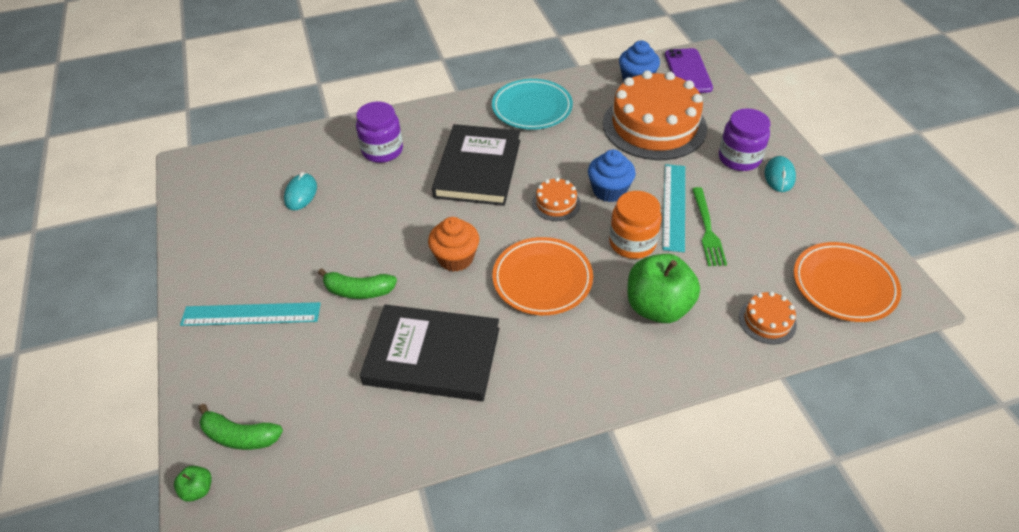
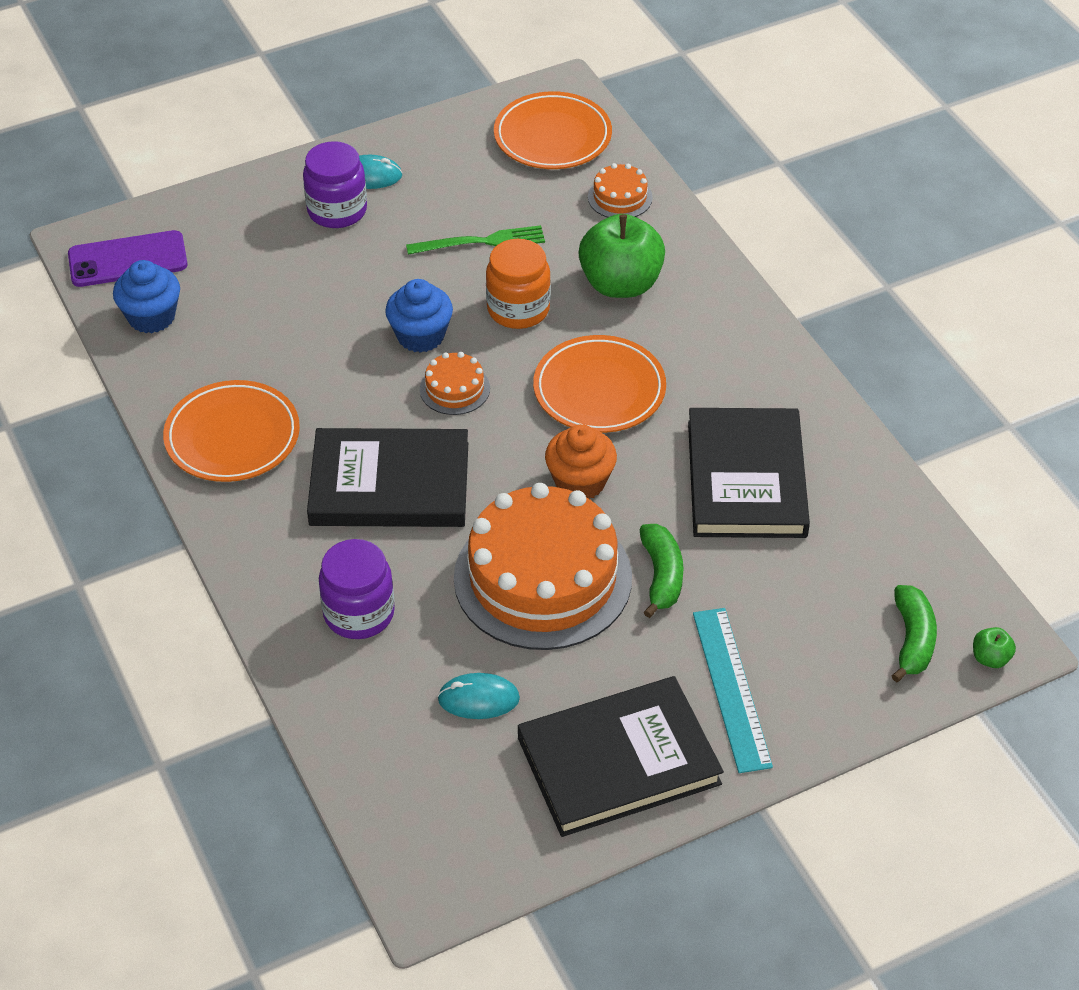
camera: 100 degrees left, 0 degrees up
(227, 250) = (618, 761): none -> black book
(532, 108) = (232, 437): turquoise plate -> orange plate
(654, 125) = (269, 294): orange cake -> orange cake (542, 578)
(673, 206) = (443, 272): turquoise ruler -> none

